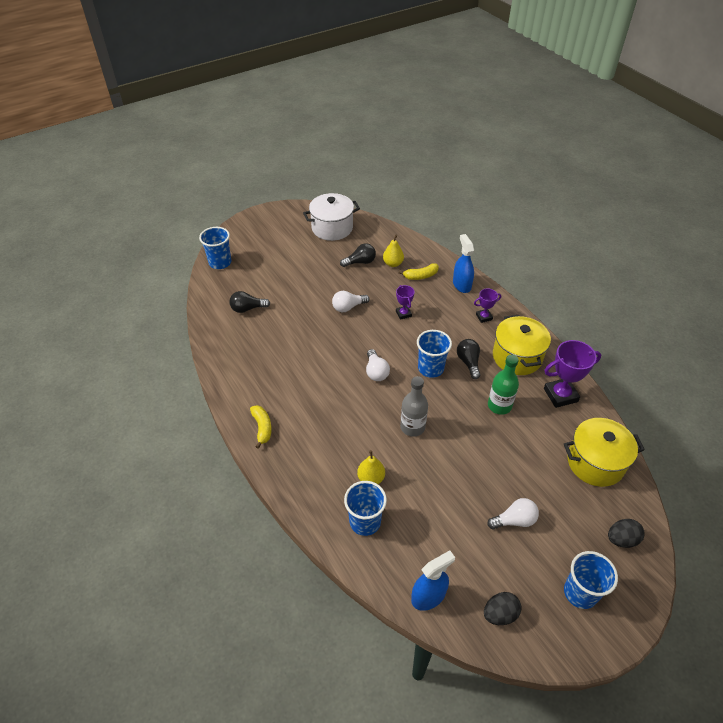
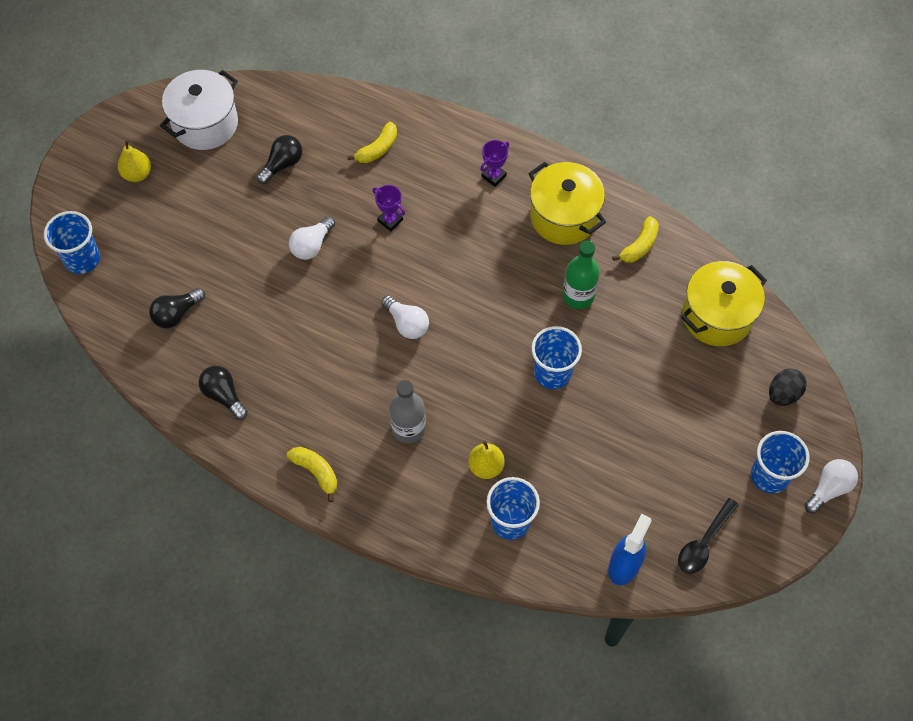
camera: 30 degrees left, 15 degrees up
(393, 264) = (328, 146): yellow pear -> yellow pear (137, 174)
(412, 427) = (494, 376): grey bottle -> grey bottle (408, 428)
(431, 368) = (470, 285): blue cup -> blue cup (552, 373)
(461, 285) = (439, 138): blue spray bottle -> none
(468, 362) = (511, 253): black light bulb -> black light bulb (224, 395)
(500, 614) = (704, 542): black egg -> black spoon
(514, 520) = (667, 432): white light bulb -> white light bulb (829, 489)
(560, 395) = (639, 246): purple trophy -> yellow banana

